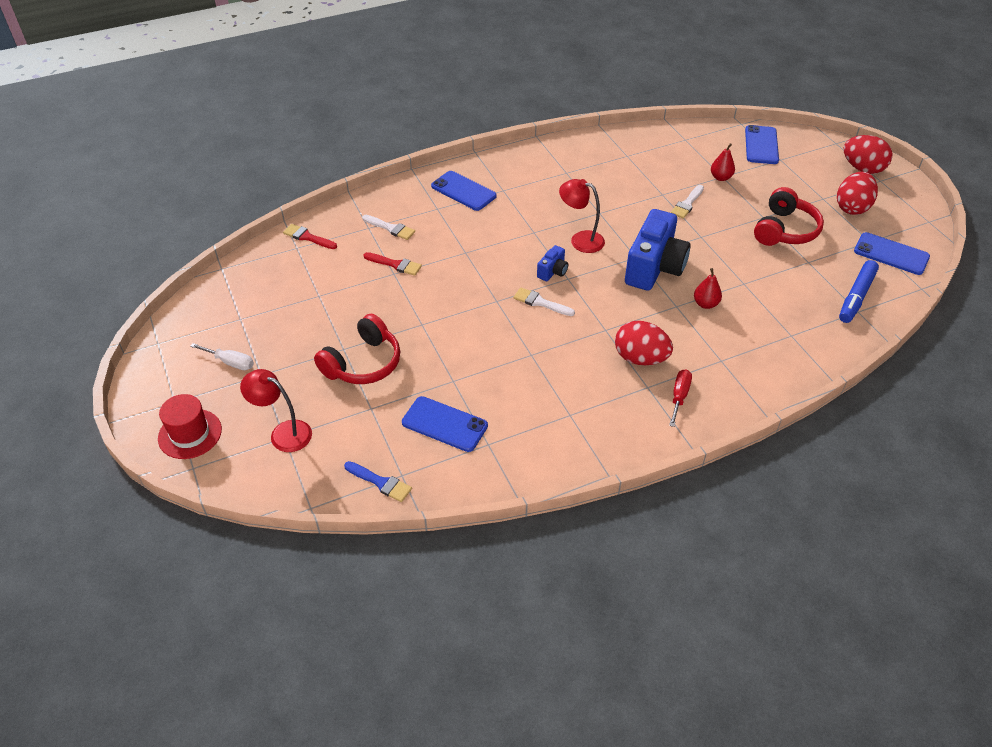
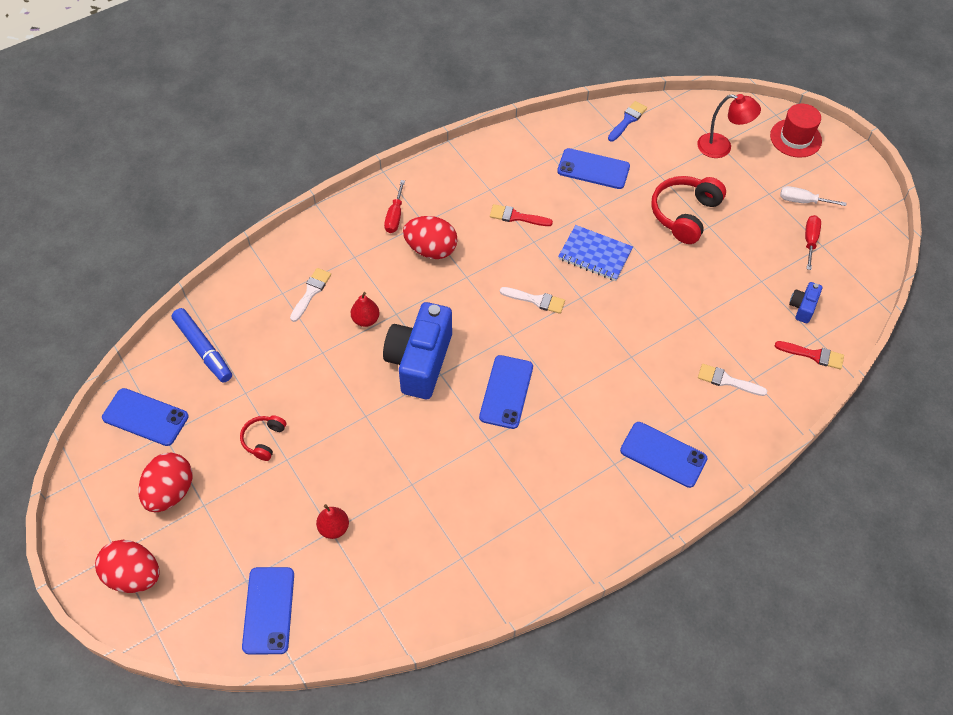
camera: 170 degrees right, 10 degrees up
(249, 324) = (810, 241): none -> red screwdriver
(381, 482) = (627, 120): blue brush -> blue brush turned 105 degrees clockwise
(395, 264) = (701, 329): red brush -> red brush (516, 217)
(471, 335) = (595, 254): none -> blue notebook
(553, 271) = (530, 342): blue camera -> blue camera (802, 307)
(580, 240) = (506, 392): red lamp -> blue phone
(687, 204) = (380, 470): white brush -> white brush (311, 292)
(785, 230) = (264, 440): red headphones -> red headphones, size x0.55
(856, 297) = (203, 349): blue marker -> blue marker turned 120 degrees clockwise

